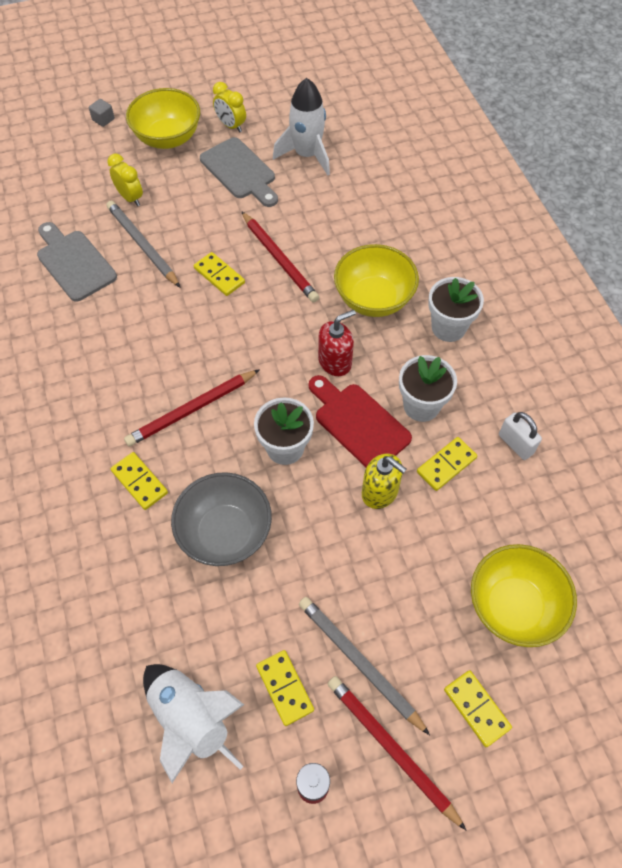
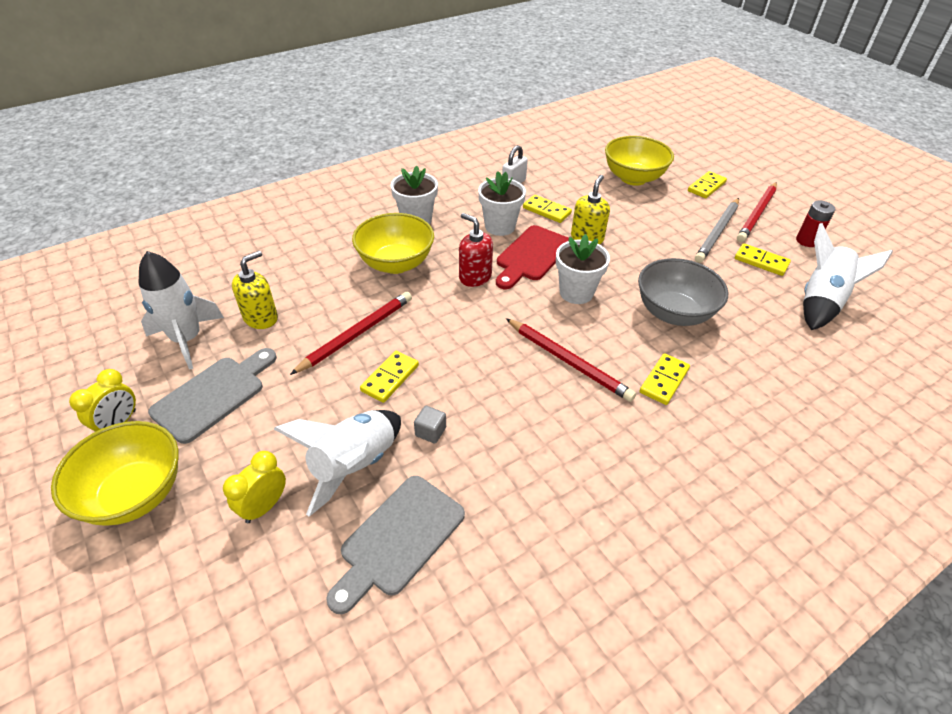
camera: 105 degrees left, 15 degrees down
(103, 119) = (70, 606): grey cube -> grey cube (430, 431)
(143, 245) = (354, 465): grey pencil -> white rocket
(285, 688) = (761, 261): yellow domino -> yellow domino turned 75 degrees clockwise
(320, 198) = (261, 318): none -> yellow soap dispenser

